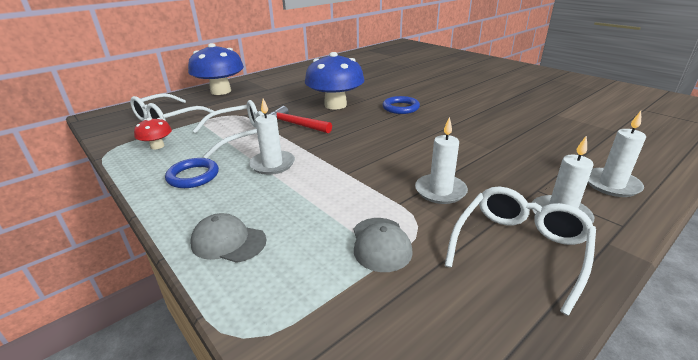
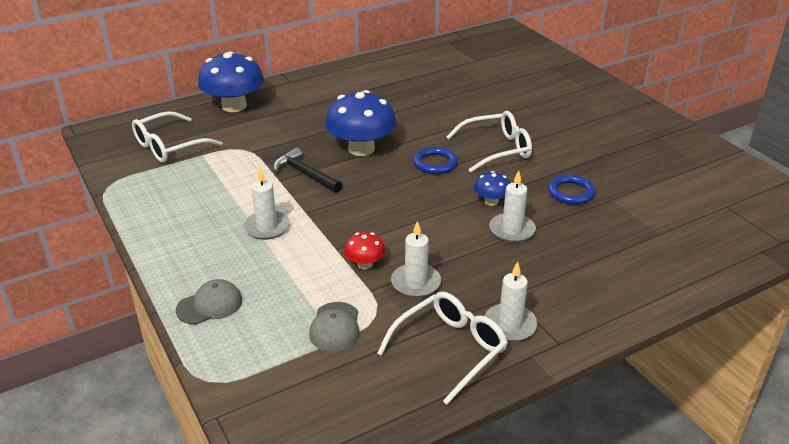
camera: 10 degrees right, 5 degrees up
(157, 146) = (157, 186): red mushroom -> red mushroom (365, 264)
(193, 176) = (188, 231): blue ring -> blue ring (571, 192)
(228, 242) = (210, 305): grey cap -> grey cap turned 120 degrees clockwise
(241, 136) = (244, 184): white glasses -> white glasses (497, 149)
(295, 124) = (305, 174): red hammer -> black hammer
(463, 125) = (491, 201): none -> blue mushroom
(611, 184) = (588, 301): white candle -> white candle (512, 230)

